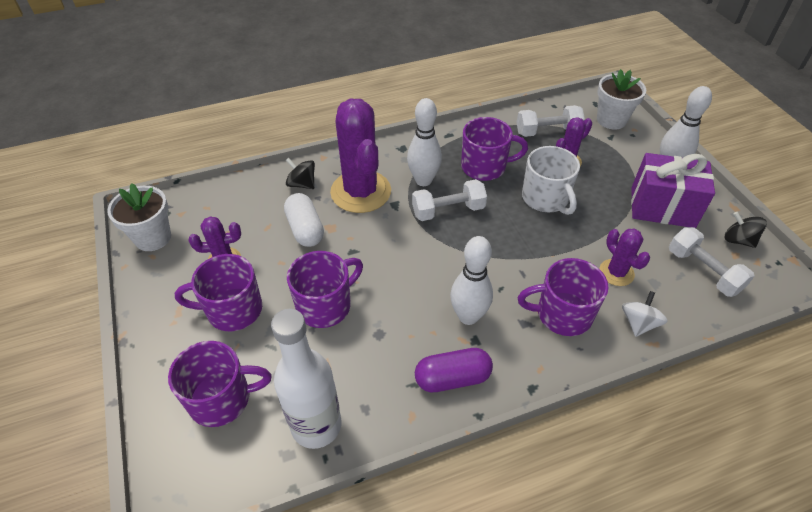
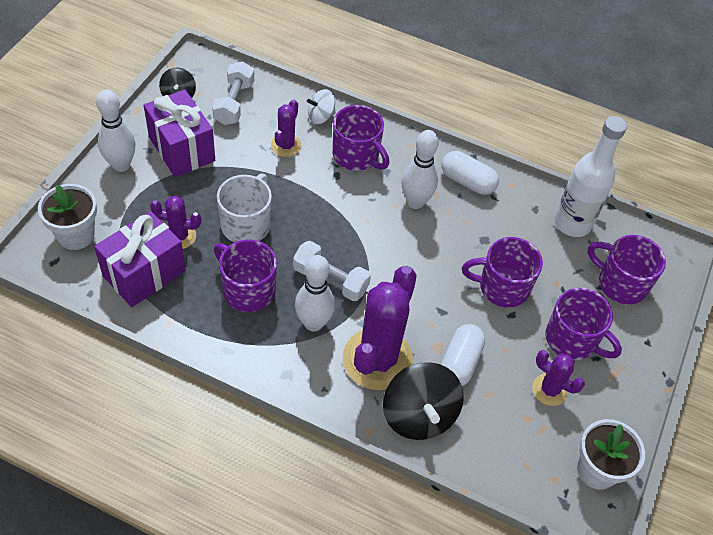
camera: 140 degrees left, 5 degrees up
(302, 184) = (419, 415): black spinning top -> black spinning top, size x1.83
(452, 378) = (467, 181): purple capsule -> white capsule
(547, 131) = (144, 274): white dumbbell -> purple gift

